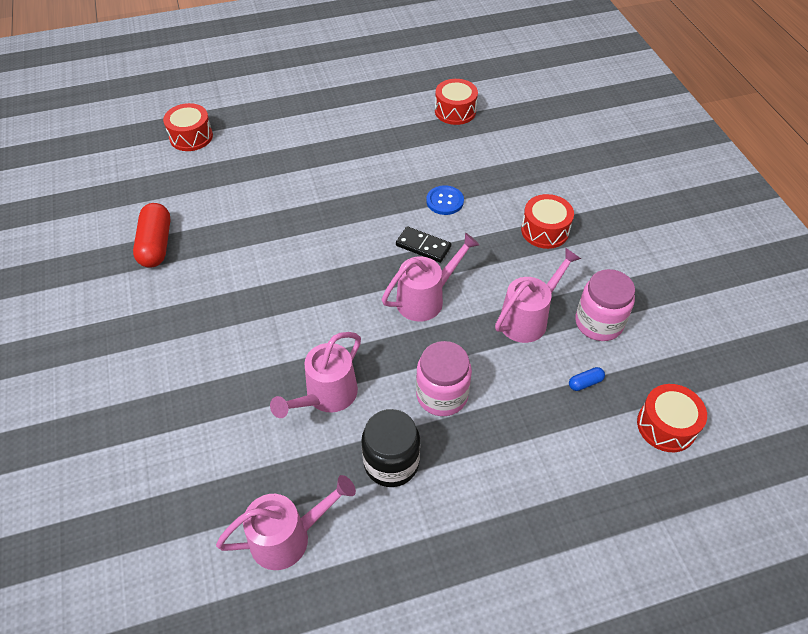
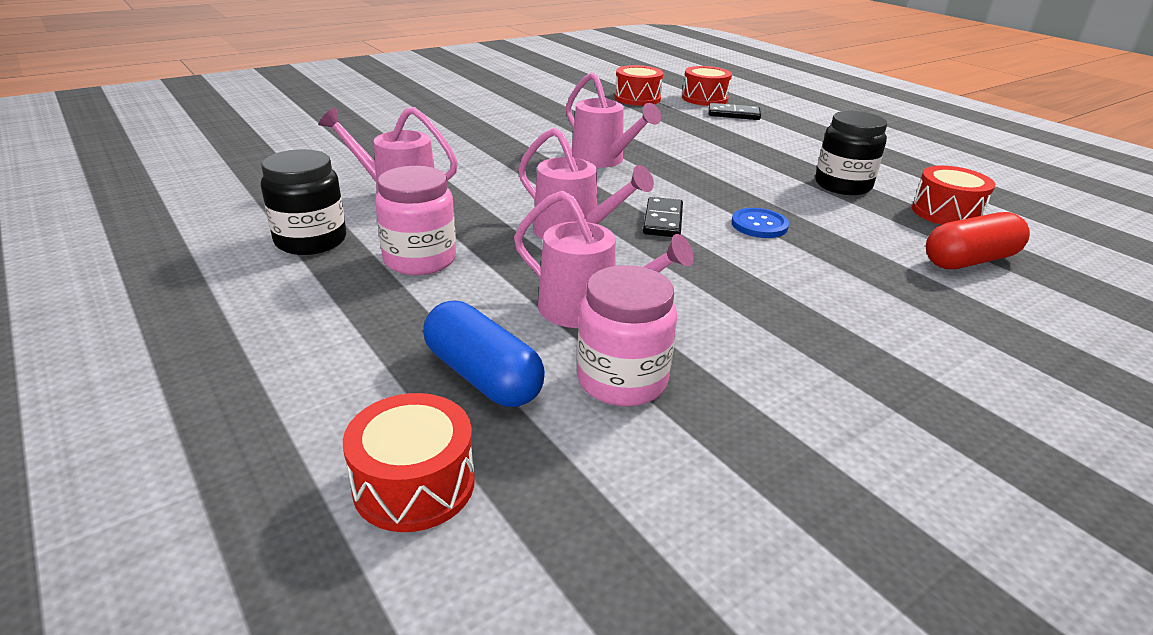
camera: 70 degrees right, 20 degrees down
(156, 244) = (554, 106): red capsule -> red capsule (970, 260)
(240, 134) = (733, 114): none -> black domino
(289, 536) = (217, 202): pink watering can -> pink watering can (603, 160)
(400, 136) = (842, 185): none -> black jar
(545, 230) = (786, 308): red drum -> red drum (637, 98)
(585, 383) = (483, 376): blue capsule -> blue capsule, size x2.24

